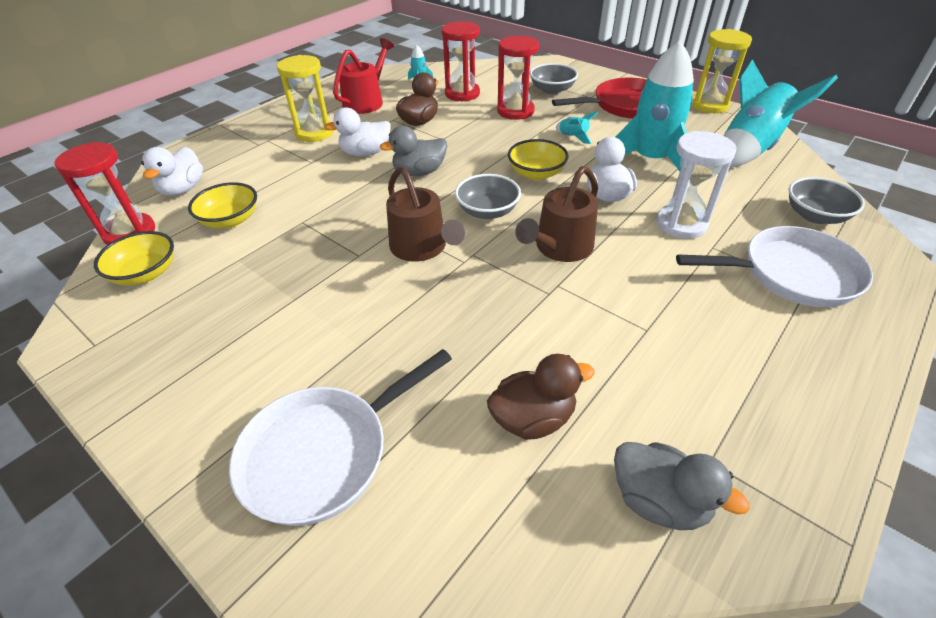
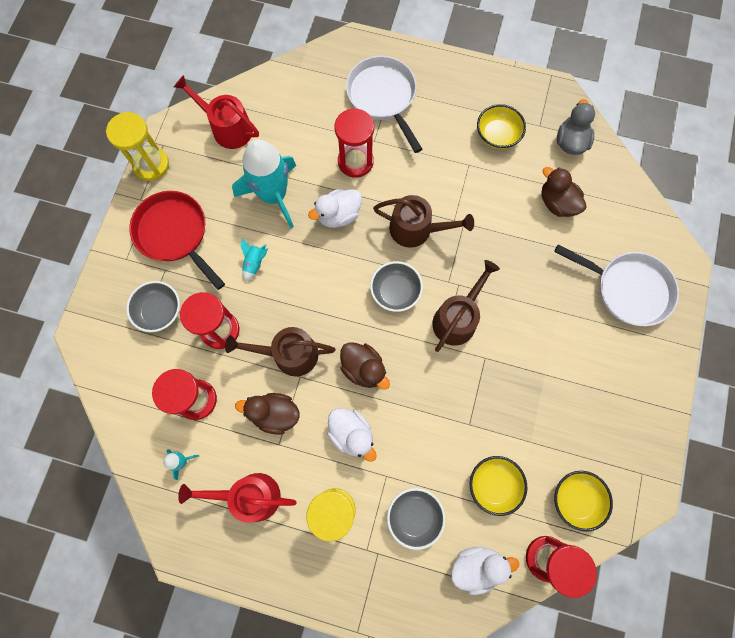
camera: 115 degrees left, 30 degrees up
(419, 172) = (363, 369): grey duck -> brown duck
(467, 137) = (289, 354): none -> brown watering can
(536, 173) = (327, 274): yellow bowl -> yellow bowl (497, 135)
(681, 224) = (355, 162): white hourglass -> red hourglass
(750, 149) = (227, 128): turquoise rocket -> red watering can
(815, 216) = (311, 85): grey bowl -> grey bowl (414, 516)

